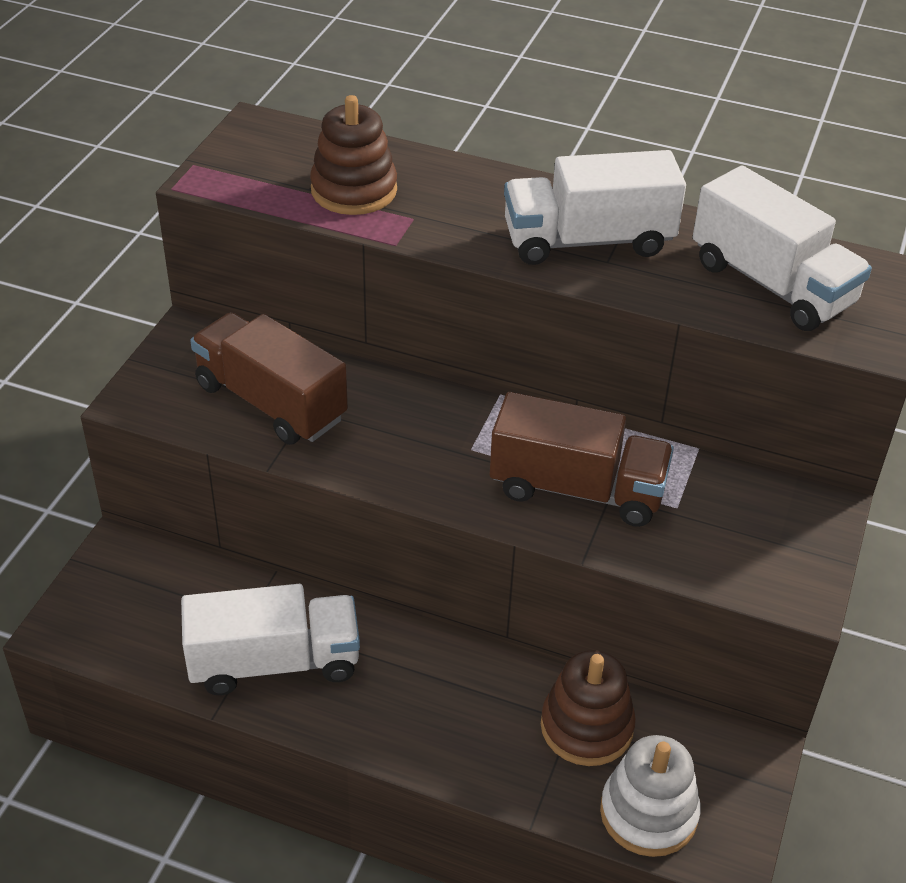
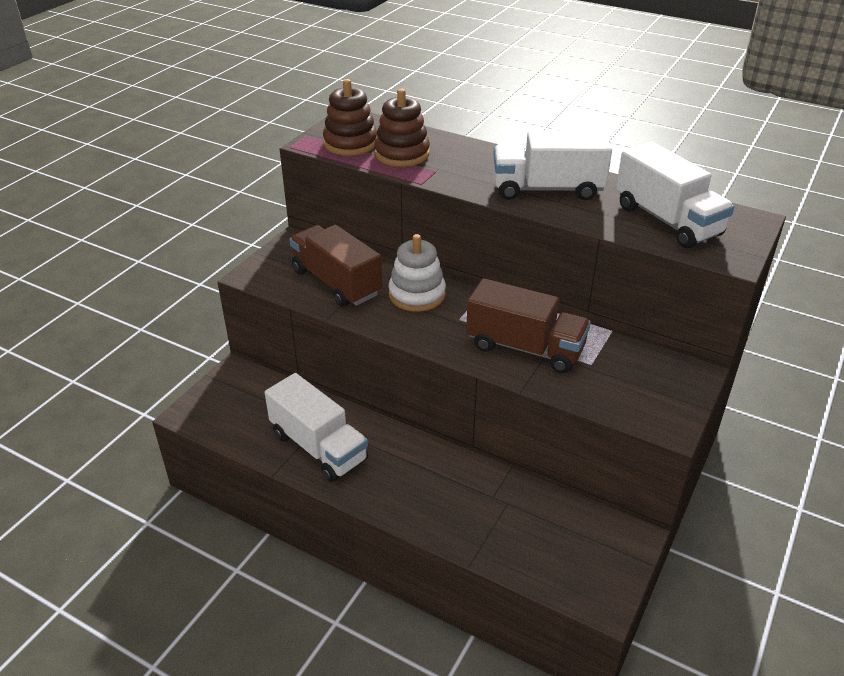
camera: 10 degrees right, 5 degrees down
(274, 662) = (318, 447): white truck -> white truck turned 45 degrees clockwise
(586, 727) = (517, 508): brown stacking toy -> brown stacking toy (350, 143)
(648, 813) = (551, 567): white stacking toy -> white stacking toy (417, 294)

